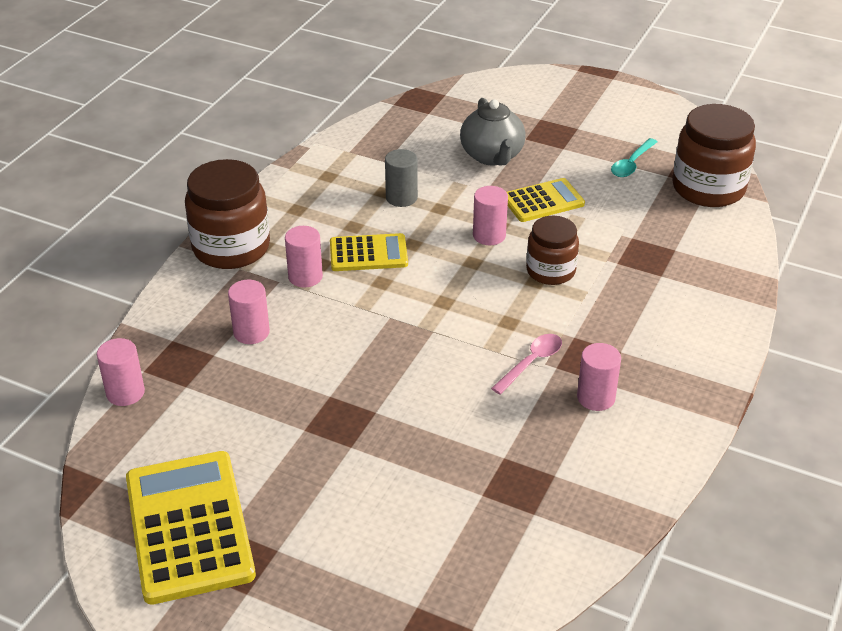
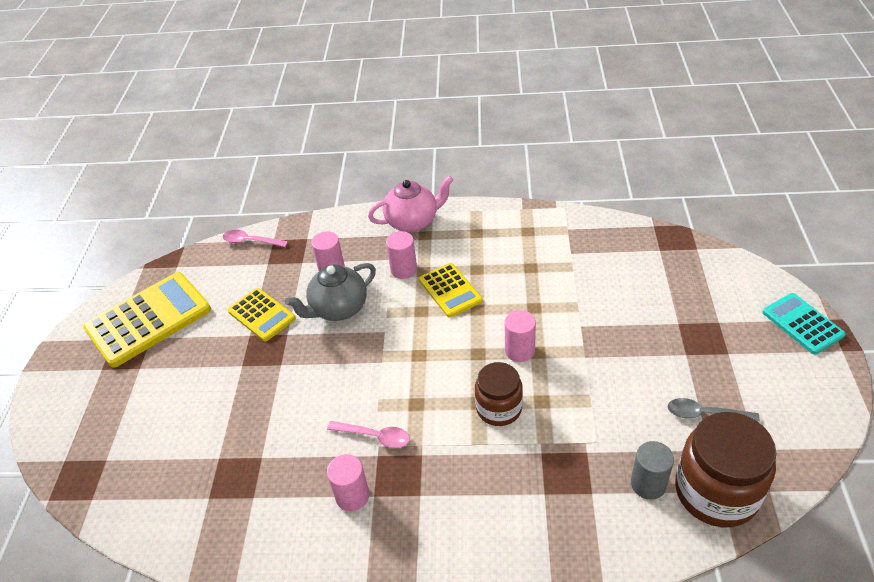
camera: 70 degrees right, 5 degrees up
(125, 393) = (251, 241): pink cylinder -> pink spoon
(231, 247) = (413, 222): brown jar -> pink teapot
(401, 198) = (531, 280): grey cylinder -> grey cylinder (648, 484)
(492, 156) = (632, 311): grey teapot -> grey teapot (338, 309)
(543, 201) = (593, 368): yellow calculator -> yellow calculator (261, 315)
(573, 83) = (802, 324): none -> turquoise calculator
(632, 164) = (705, 414): turquoise spoon -> grey spoon

